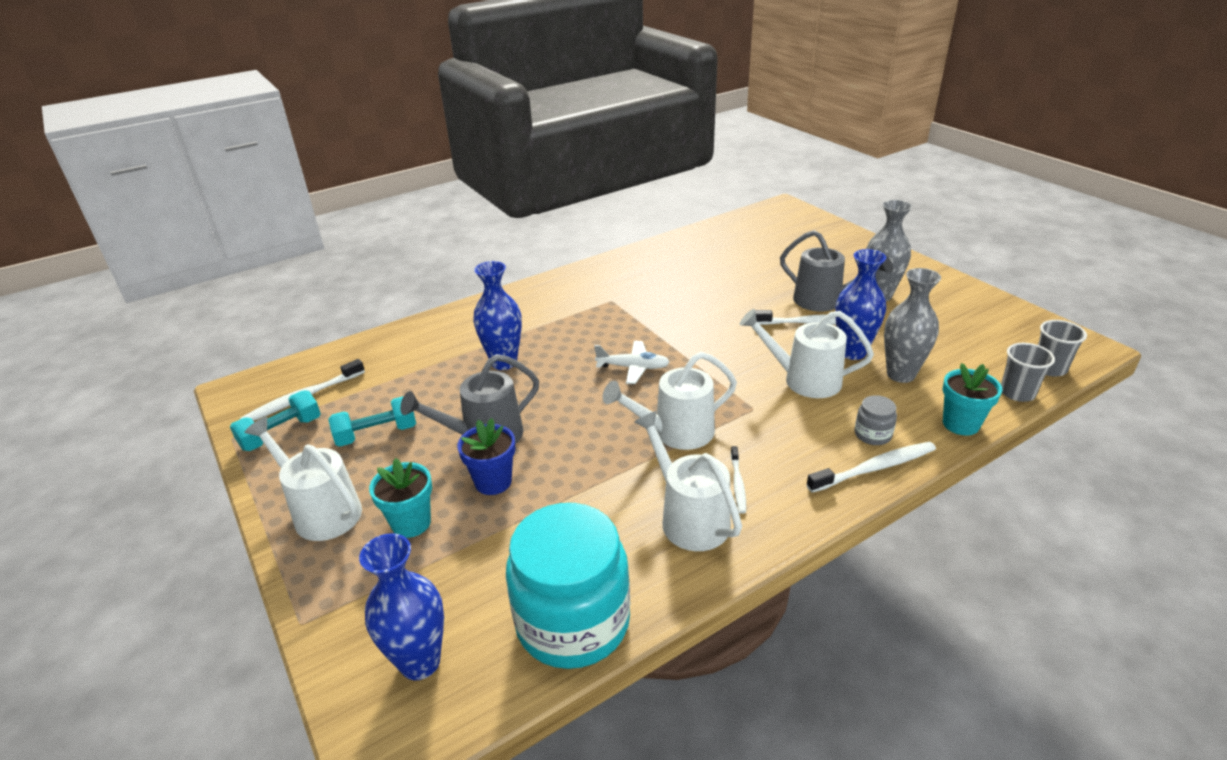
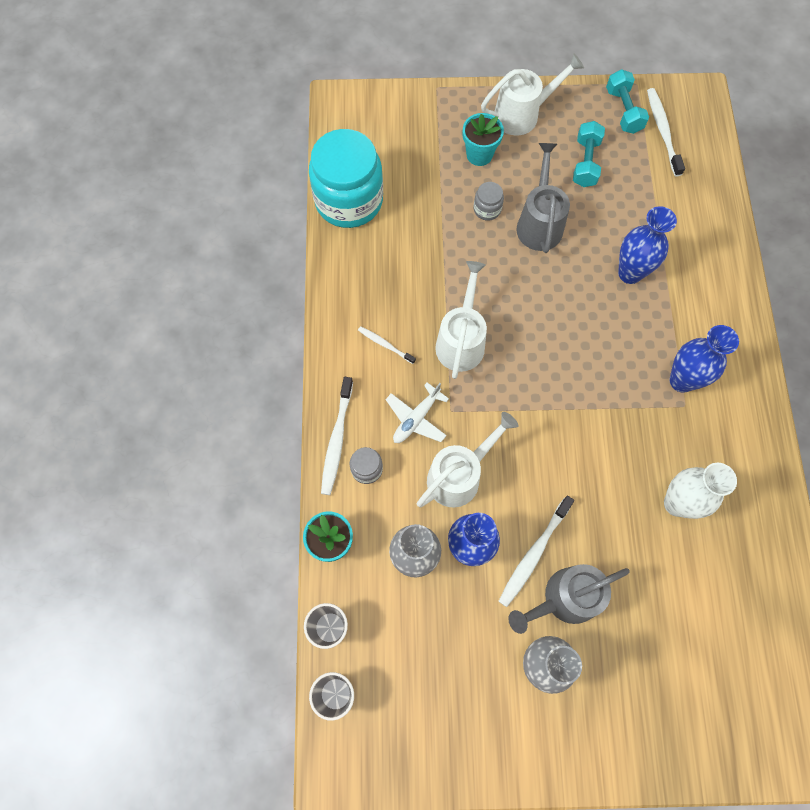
camera: 120 degrees right, 35 degrees up
(420, 662) = (374, 128): blue vase -> blue vase (681, 380)
(493, 482) = (487, 209): blue flower pot -> grey jar
(633, 368) = (561, 360): white plane -> white plane (416, 418)
(688, 517) = (378, 298): white watering can -> none
(694, 282) = (676, 503): none -> white vase

